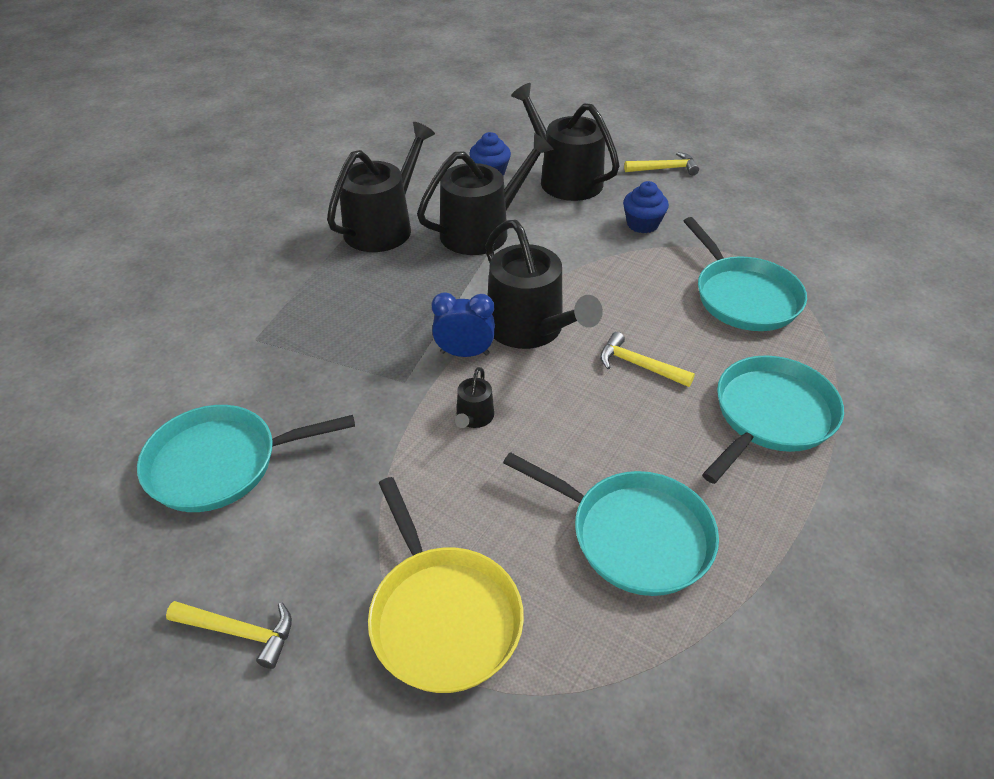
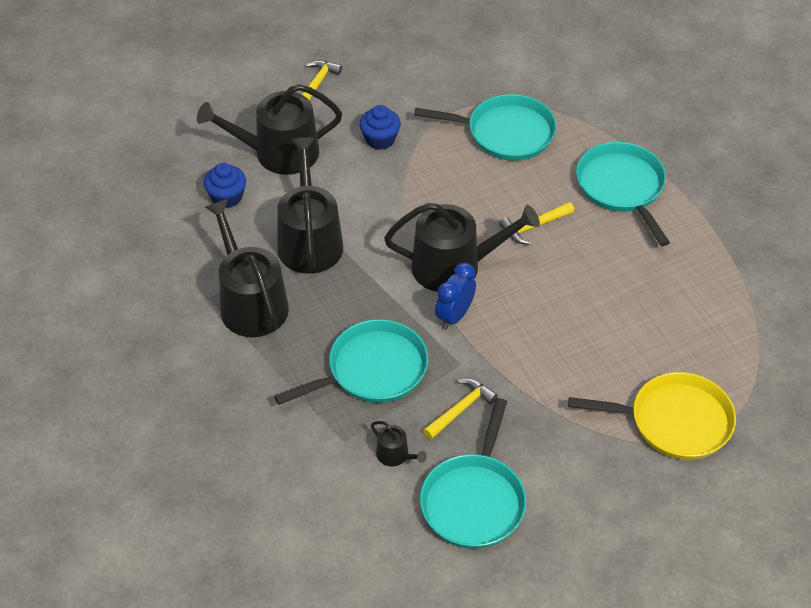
camera: 60 degrees left, 5 degrees up
(240, 632) = (629, 527): yellow hammer -> yellow hammer (461, 409)
(474, 418) = (524, 339): black watering can -> black watering can (395, 455)
(634, 535) = (671, 304): turquoise pan -> turquoise pan (372, 370)

